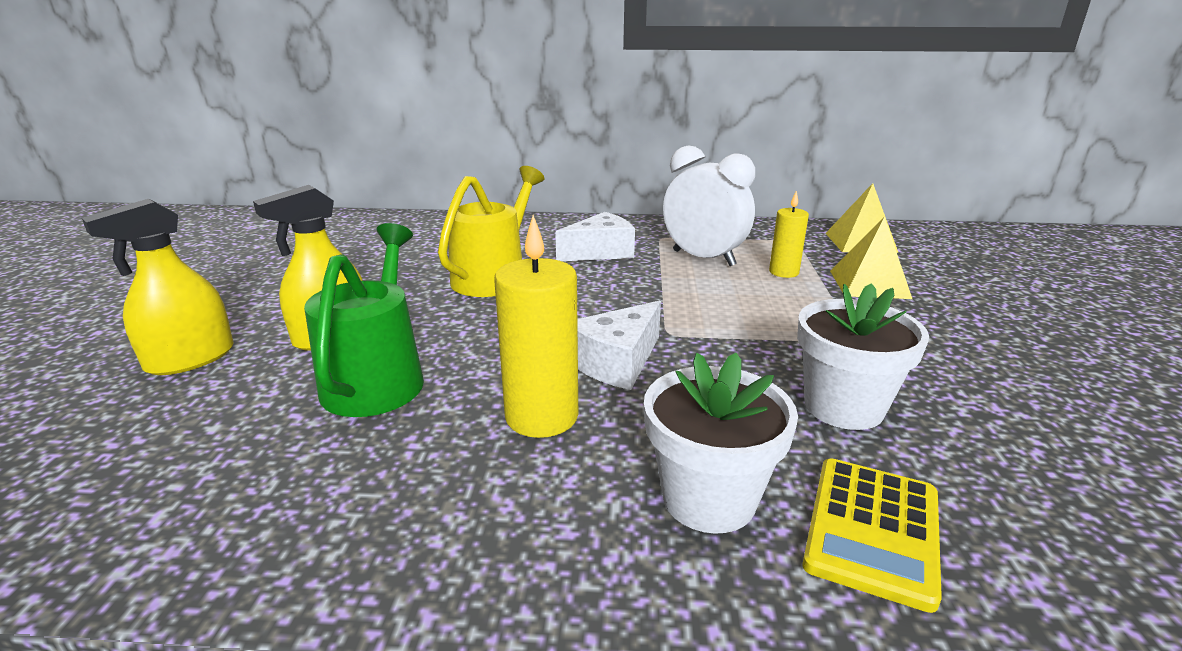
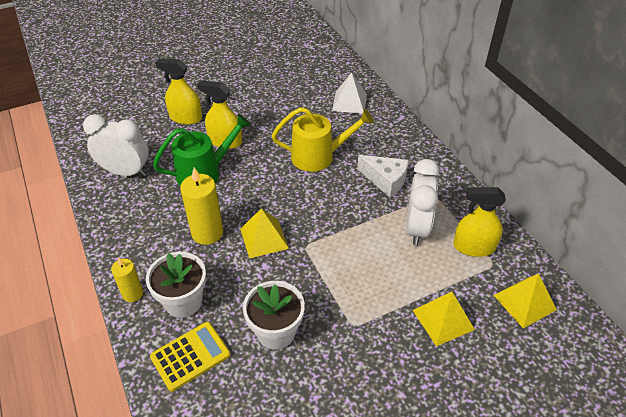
camera: 60 degrees right, 20 degrees up
(200, 484) = (125, 172): none -> white clock
(422, 233) = (349, 102): none -> white pyramid
(617, 362) = (264, 238): white cheese -> yellow pyramid
(761, 241) = (473, 247): none -> yellow spray bottle
(783, 272) = (426, 272): yellow candle -> yellow candle (133, 293)
(872, 530) = (190, 356): yellow calculator -> yellow calculator turned 150 degrees clockwise

